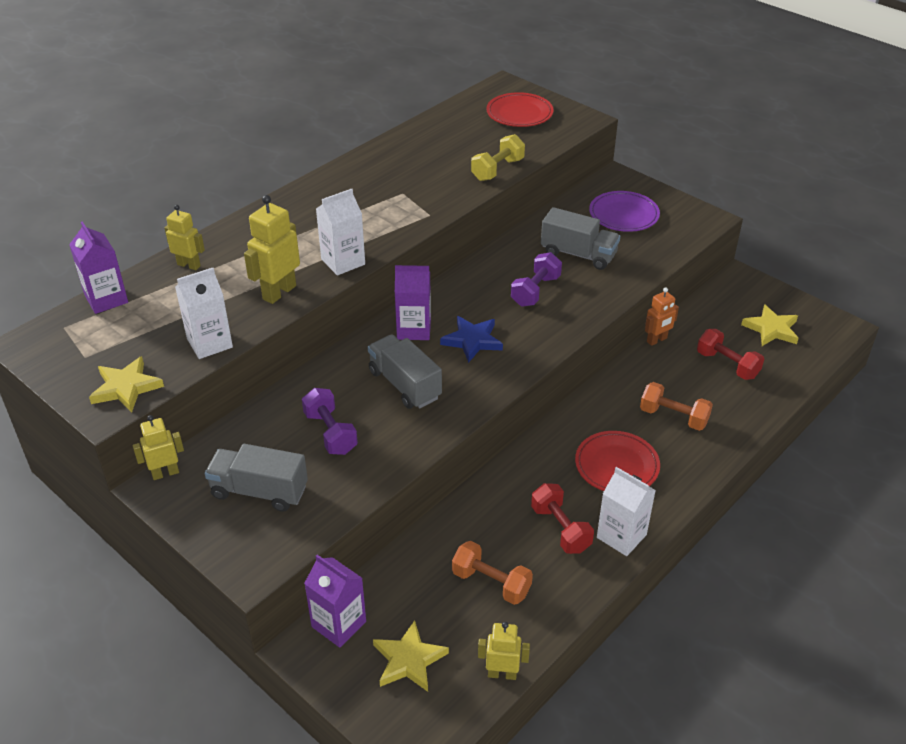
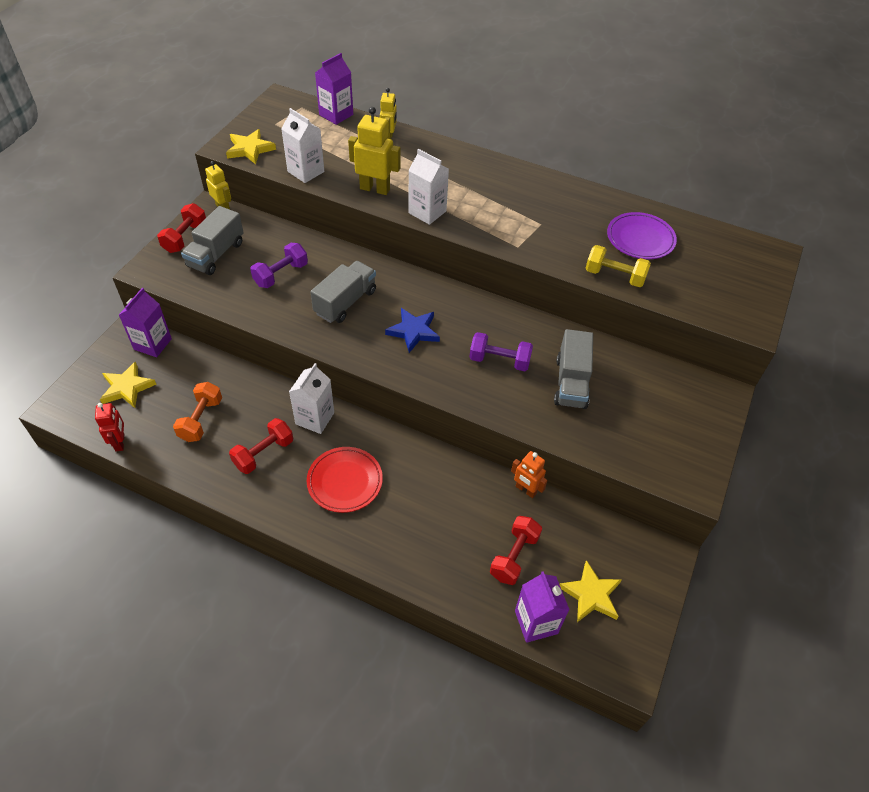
camera: 70 degrees right, 10 degrees up
(206, 520) = (185, 238): none -> red dumbbell
(259, 491) = (216, 254): grey truck -> grey truck turned 150 degrees counterclockwise
(414, 329) = (413, 293): purple carton -> purple carton (536, 622)
(502, 673) = (120, 442): yellow robot -> red robot
(519, 114) = (725, 274): red plate -> none
(621, 536) = (265, 497): white carton -> white carton (315, 418)
(623, 215) = (657, 409): purple plate -> purple plate (640, 239)
(673, 417) = (421, 518): orange dumbbell -> none

